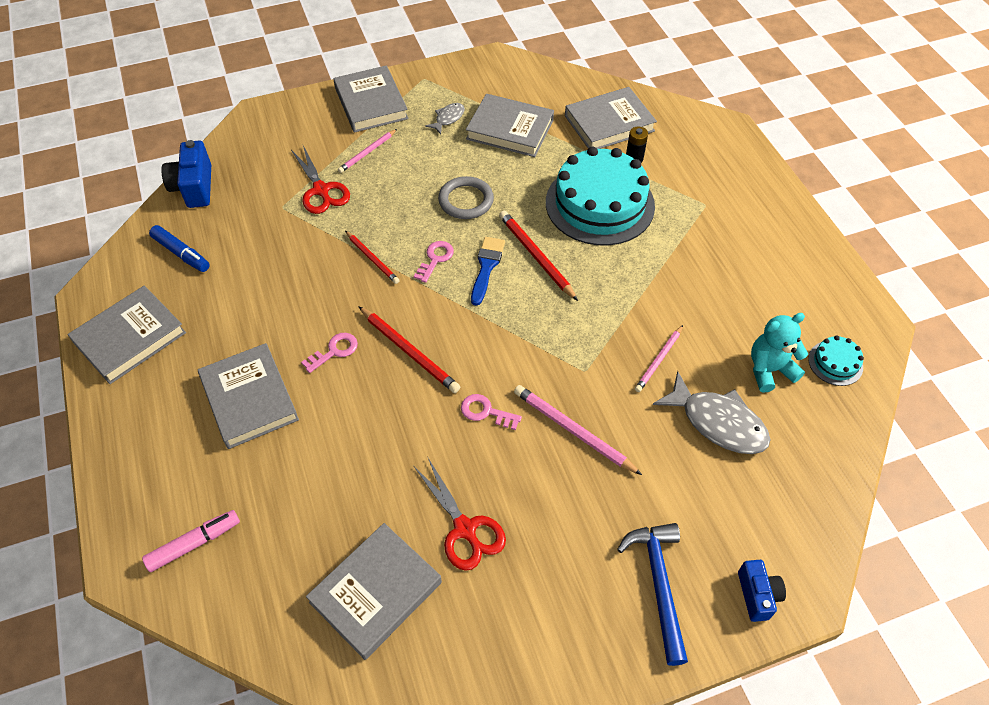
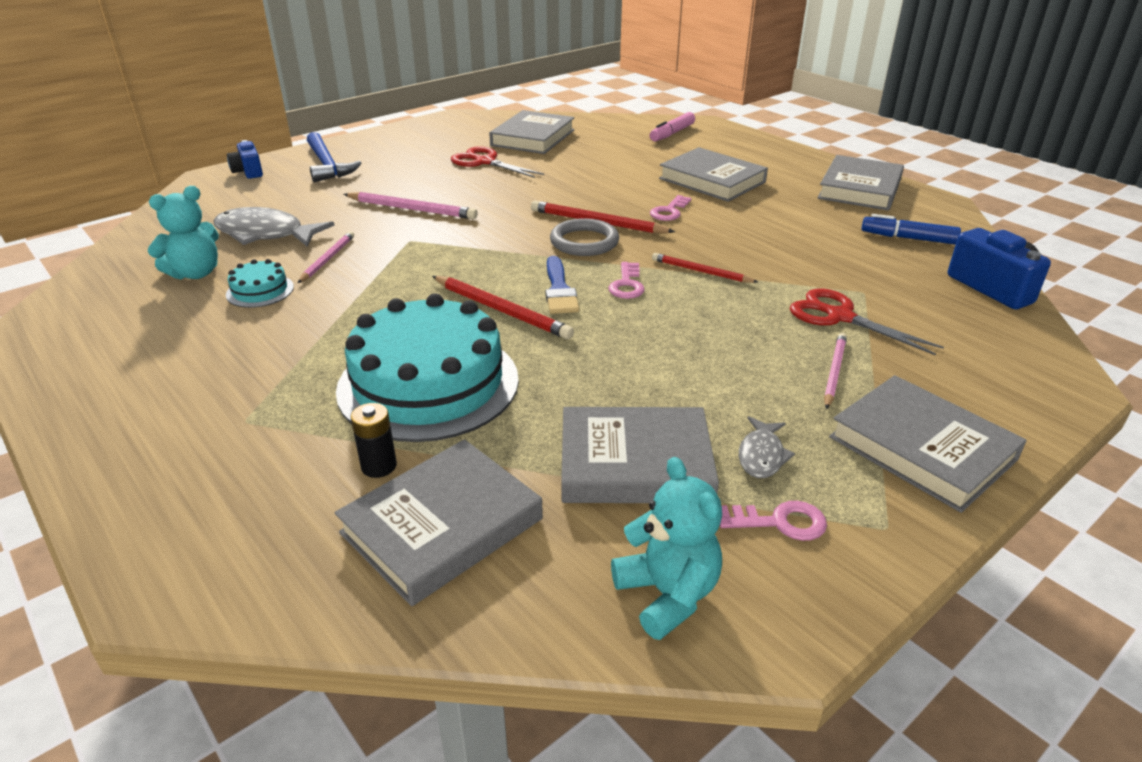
camera: 160 degrees right, 20 degrees down
(466, 200) = (634, 346): grey ring -> grey ring (584, 242)
(486, 412) = (499, 205): pink key -> pink key (780, 522)
(528, 78) = (667, 594): none -> turquoise teddy bear
(835, 363) = (108, 291): turquoise cake -> turquoise cake (260, 291)

